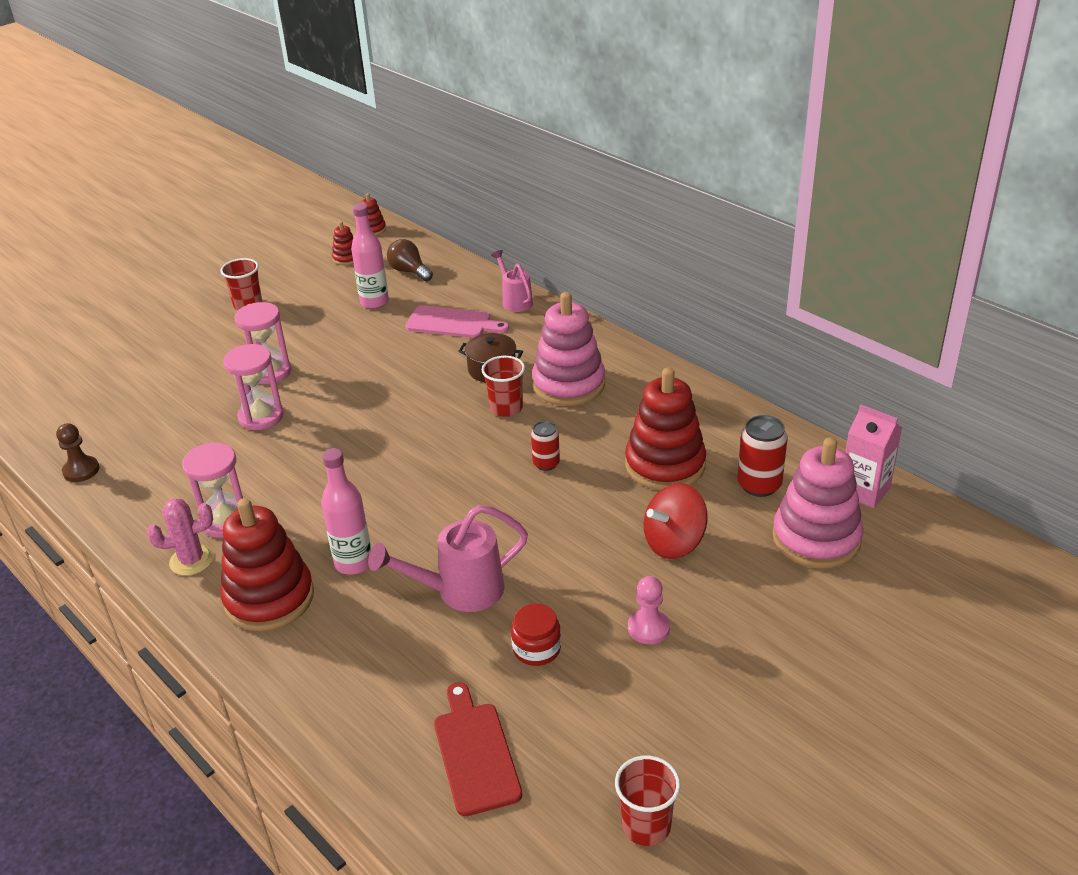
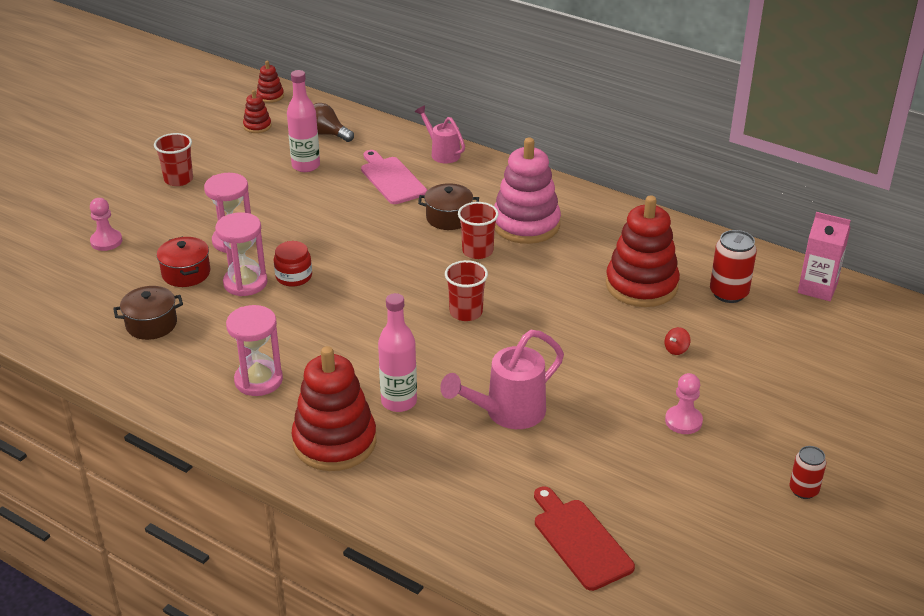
camera: 15 degrees left, 0 degrees up
(81, 470) = (87, 352): brown pawn -> none
(152, 360) = (106, 241): none -> pink pawn
(153, 449) = (151, 324): none -> brown pot
(192, 560) = (243, 419): pink cactus -> none
(210, 400) = (186, 273): none -> red pot
(452, 323) = (391, 179): pink cutting board -> pink cutting board turned 120 degrees counterclockwise
(536, 649) = (595, 451): red jar -> red jar (294, 276)
(546, 463) = (535, 296): red can -> red can (803, 490)
(646, 826) = (745, 573): red cup -> red cup (466, 312)
(674, 543) = (676, 349): red spinning top -> red spinning top, size x0.41
(816, 538) = (793, 331): pink stacking toy -> none

